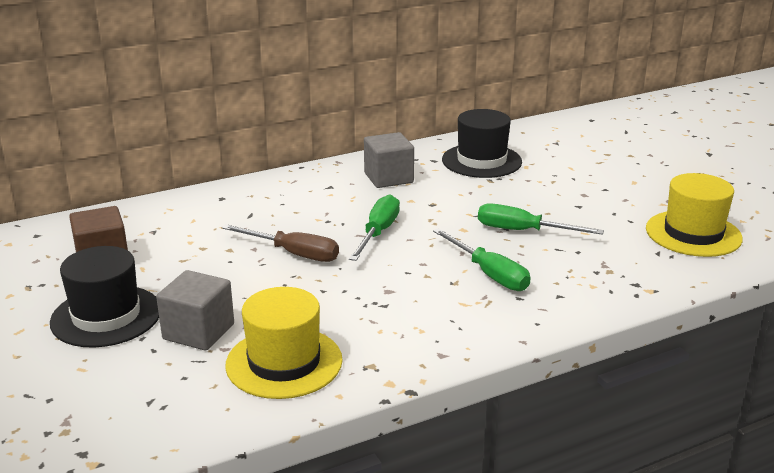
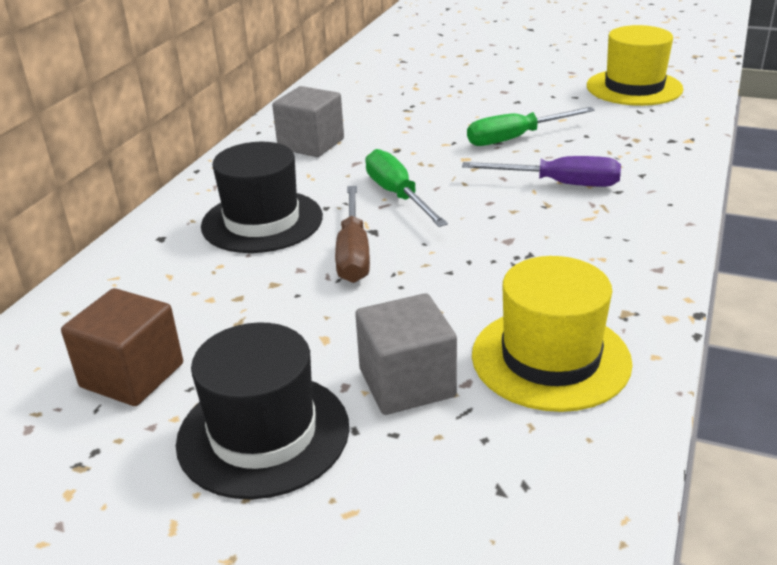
camera: 40 degrees left, 5 degrees up
(293, 254) = (353, 253): brown screwdriver -> brown screwdriver turned 105 degrees clockwise
(481, 161) = (369, 97): black hat -> black hat (262, 221)
(489, 274) = (559, 184): green screwdriver -> purple screwdriver

